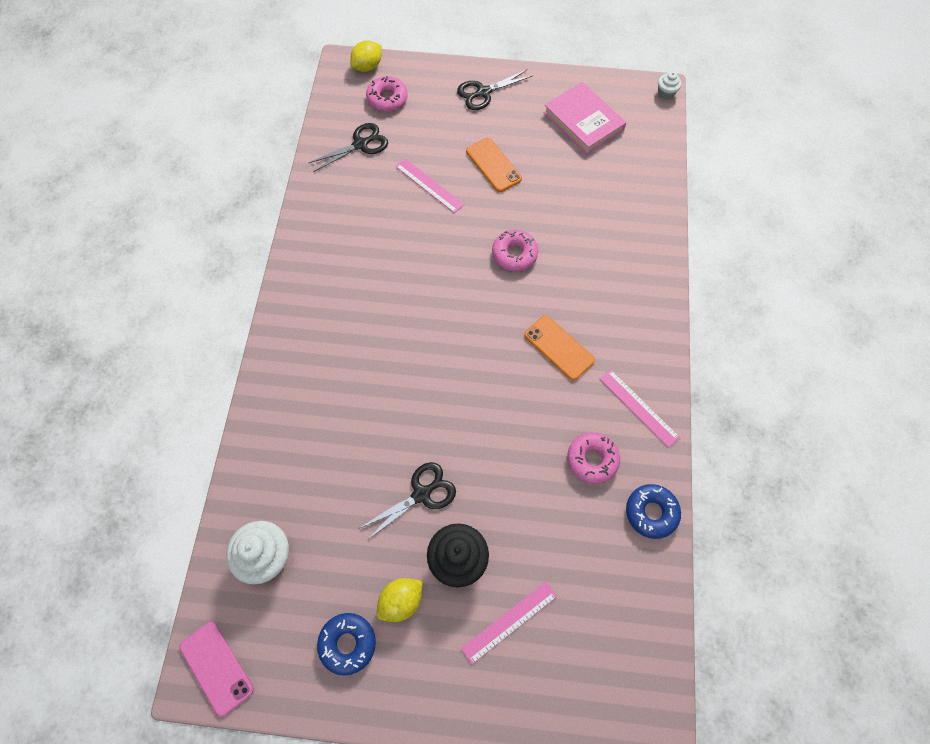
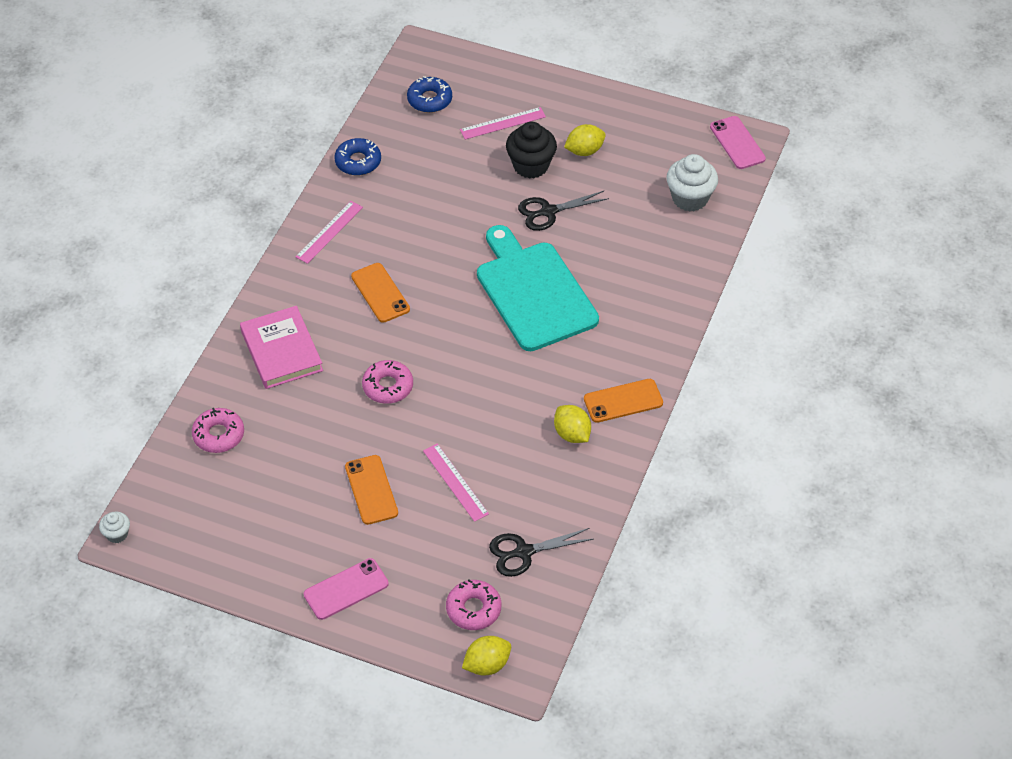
camera: 165 degrees left, 15 degrees down
(304, 288) = (623, 401): none -> orange phone
(343, 247) = (572, 434): none -> yellow lemon
(347, 643) = (633, 136): blue donut -> blue donut (429, 100)
(411, 384) = (534, 292): none -> turquoise cutting board
(483, 92) = (346, 589): black scissors -> pink phone
(583, 121) = (238, 520): pink book -> pink book (281, 351)
(592, 459) = (390, 205): pink donut -> pink donut (218, 435)
(638, 407) = (329, 232): pink ruler -> pink ruler turned 60 degrees clockwise

